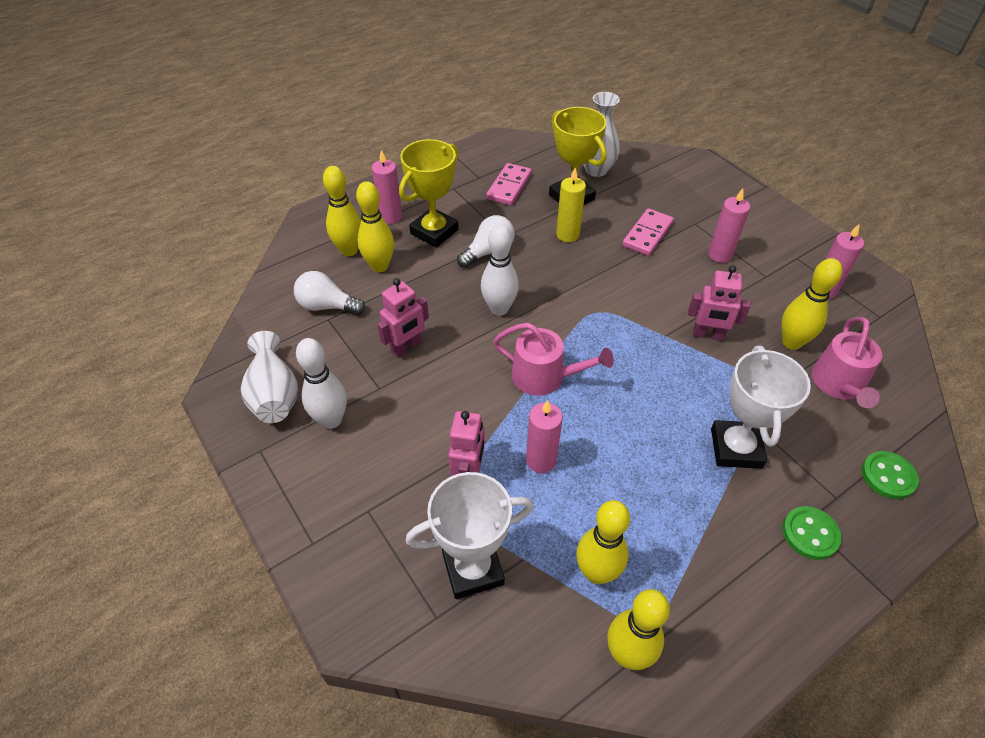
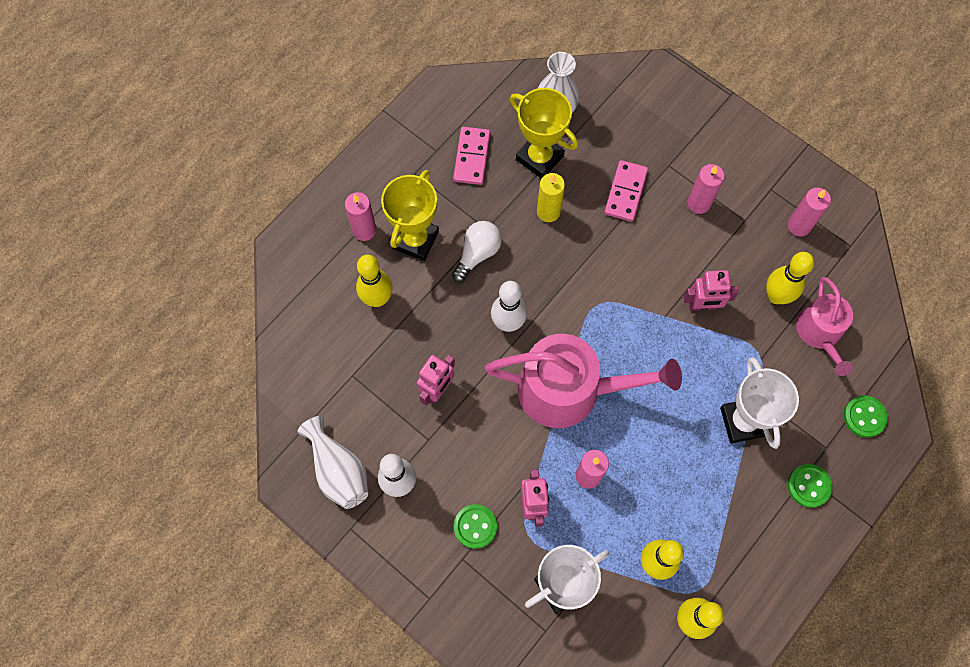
camera: 15 degrees left, 20 degrees up
(327, 306) = (346, 361): white light bulb -> none
(349, 250) = (339, 286): yellow bowling pin -> none
(395, 481) = (475, 526): none -> green button
(544, 377) = (569, 390): pink watering can -> pink watering can, size x1.72

